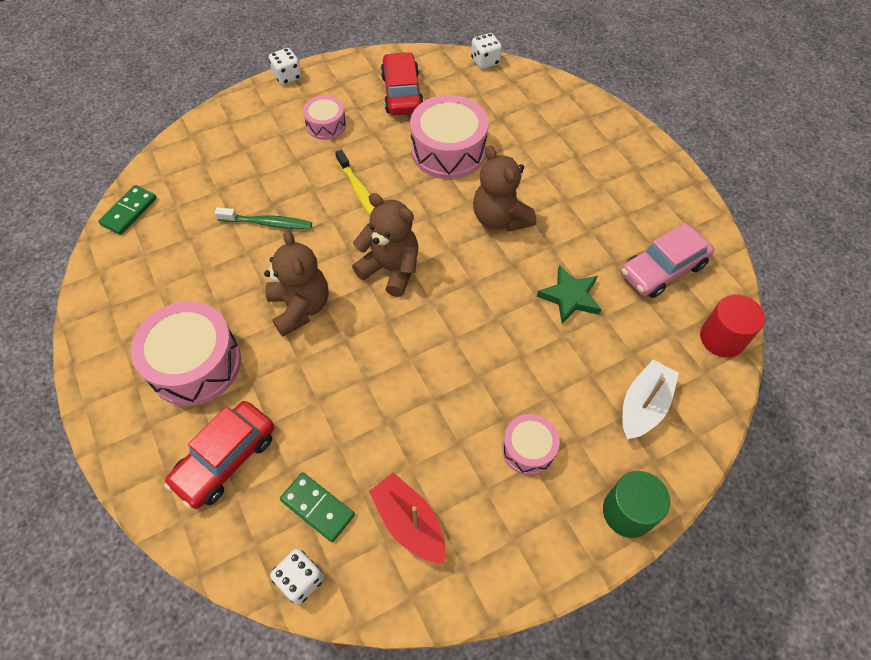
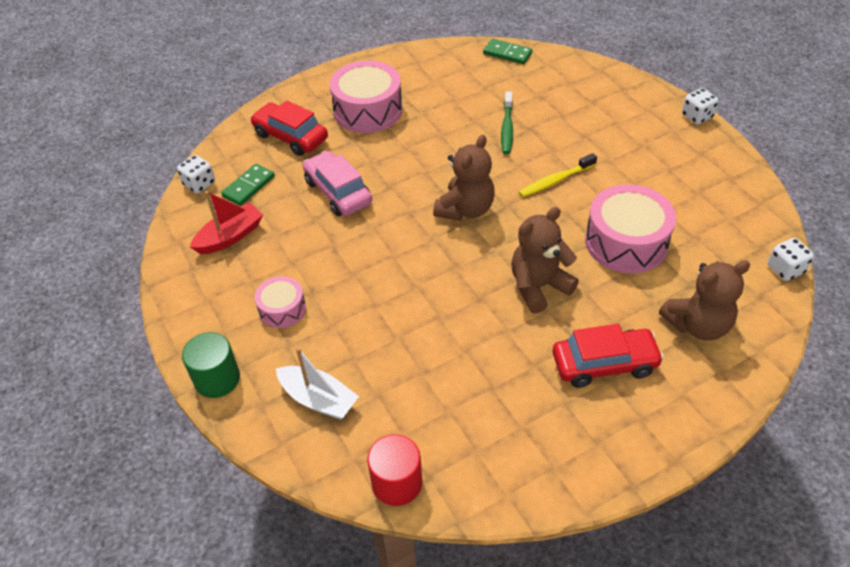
camera: 90 degrees right, 10 degrees down
(300, 307) = (421, 158): brown teddy bear -> brown teddy bear (697, 325)
(326, 125) = (637, 150): pink drum -> none
(402, 93) = (703, 200): red car -> red car (604, 364)
(570, 297) = (443, 344): green star -> none
(662, 269) = (487, 432): pink car -> pink car (338, 192)

